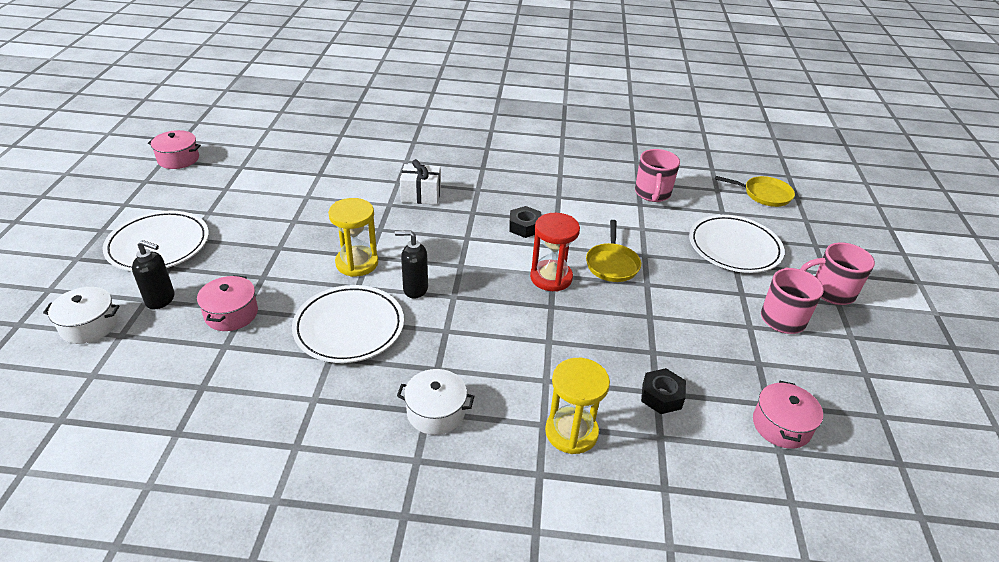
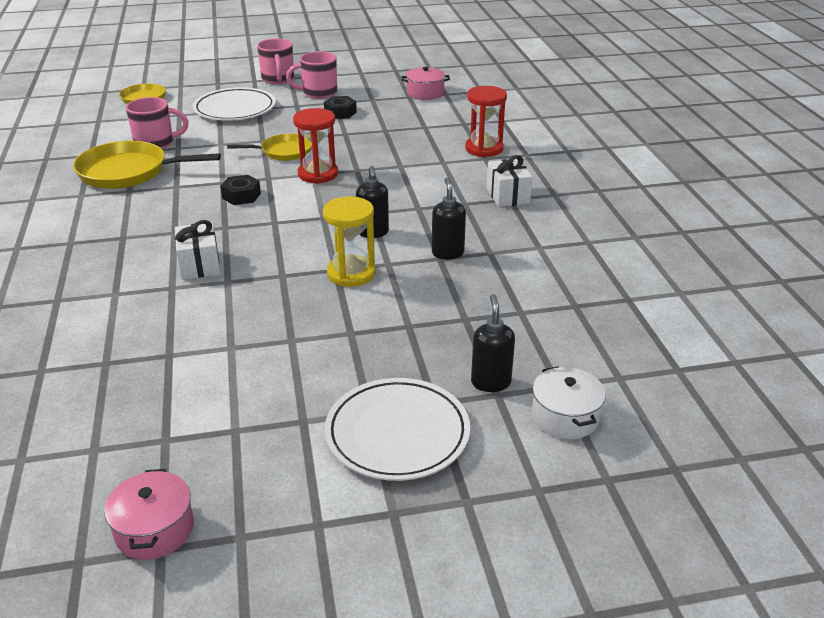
camera: 105 degrees left, 5 degrees down
(231, 314) = (477, 325): pink pot -> none
(349, 327) = (447, 253): white plate -> black soap dispenser
(436, 412) = (507, 195): white pot -> white gift
(571, 432) = (484, 149): yellow hourglass -> red hourglass
(595, 177) = (128, 172): none -> yellow pan
(661, 396) = (427, 125): black nut -> black nut (340, 113)

